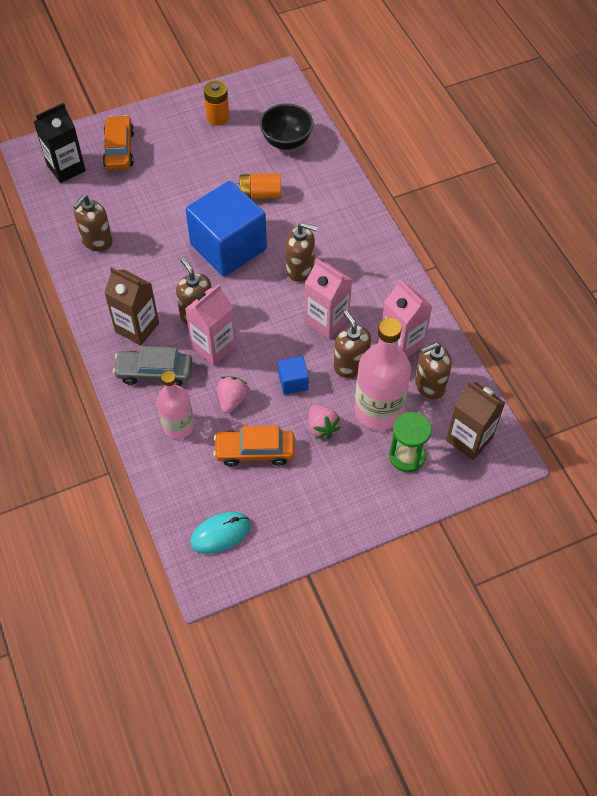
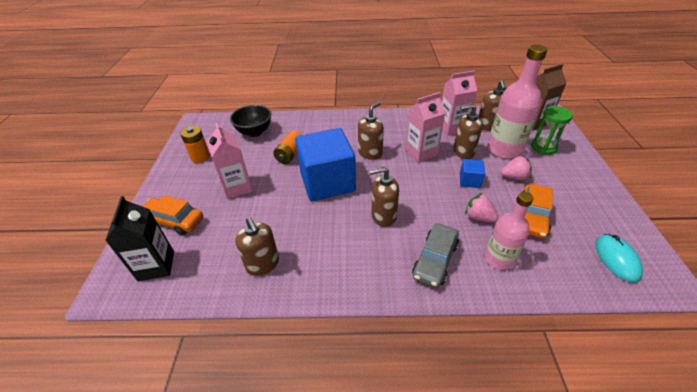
camera: 65 degrees left, 15 degrees down
(137, 327) = (379, 260): brown carton -> none
(214, 347) = (421, 214): pink carton -> pink carton (237, 187)

